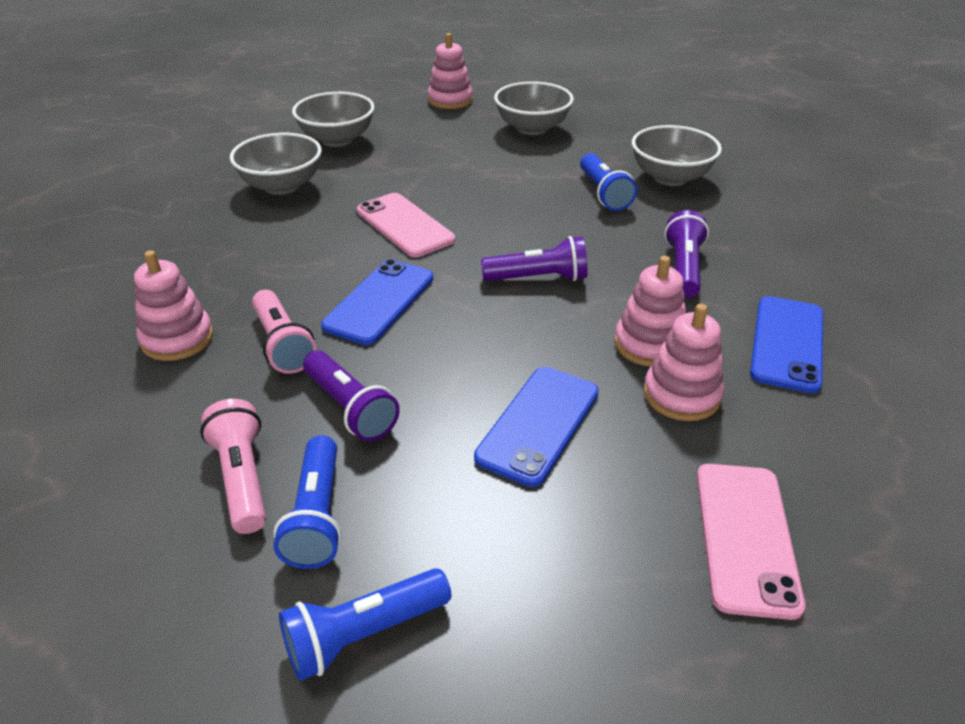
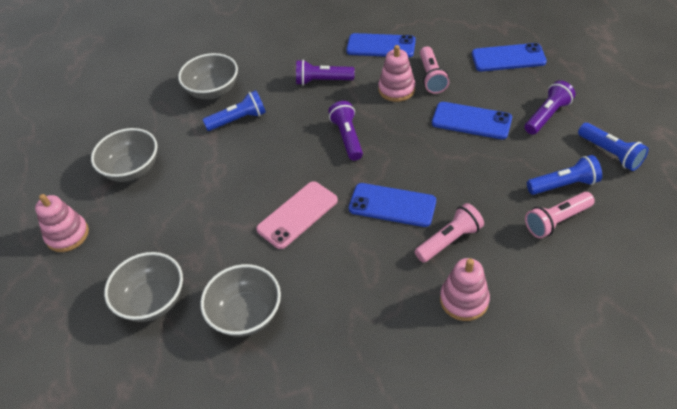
camera: 95 degrees left, 10 degrees up
(350, 408) = (490, 192): purple flashlight -> purple flashlight (547, 115)
(681, 395) = (431, 77): pink stacking toy -> pink flashlight
(745, 537) = (508, 58): pink phone -> blue phone

